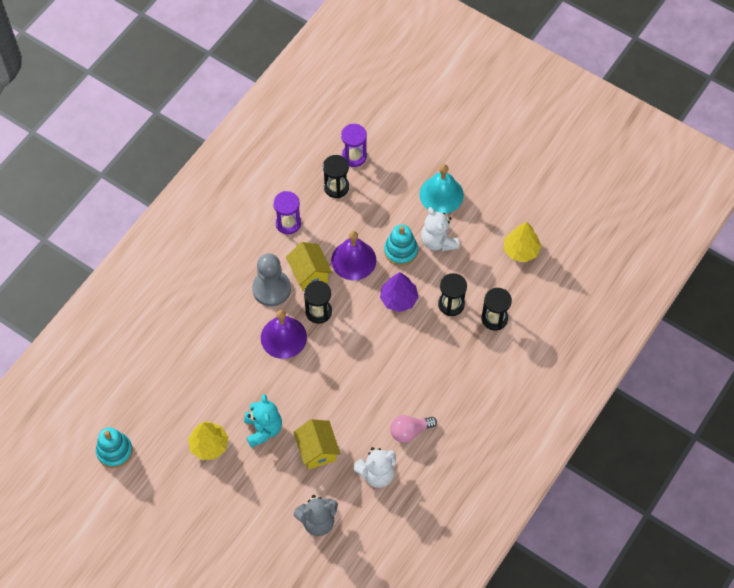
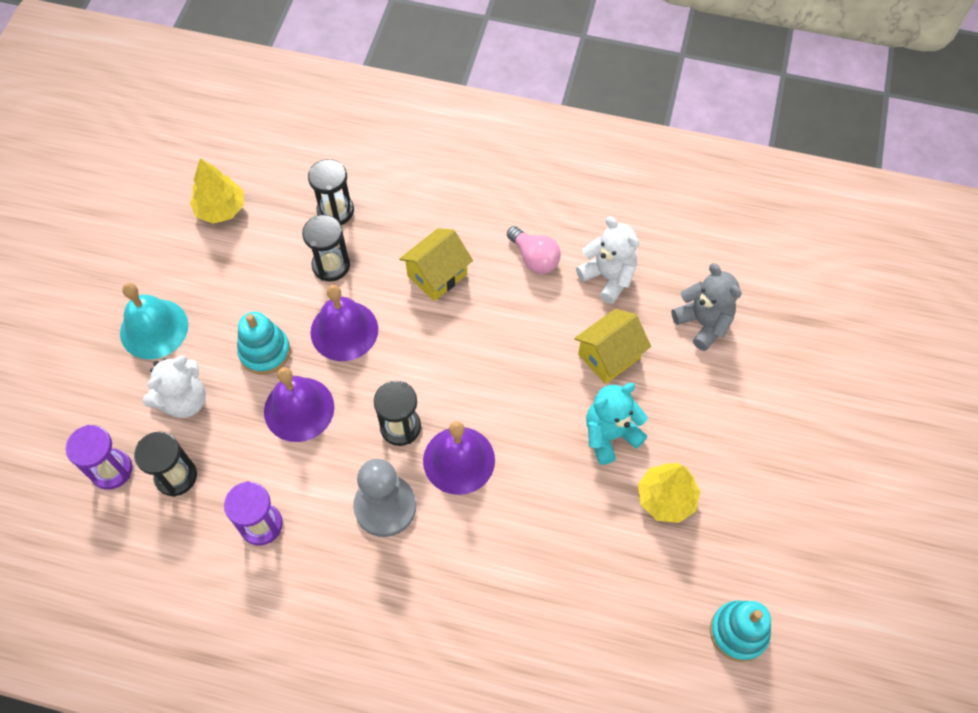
camera: 110 degrees left, 0 degrees up
(309, 274) = (342, 461): yellow house -> yellow house (437, 275)
(398, 299) = (344, 330): purple tree -> purple bell
(438, 241) = (235, 309): white teddy bear -> white teddy bear (184, 400)

